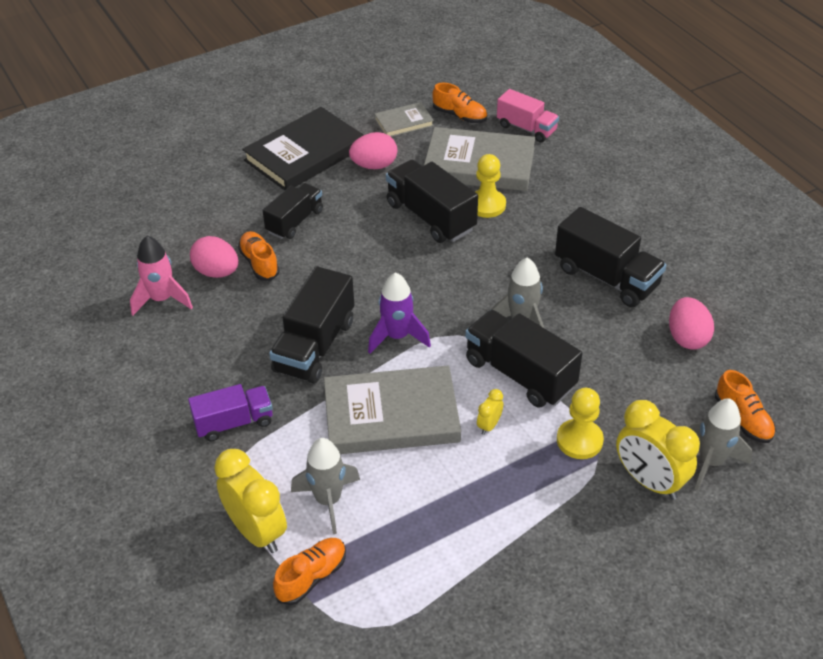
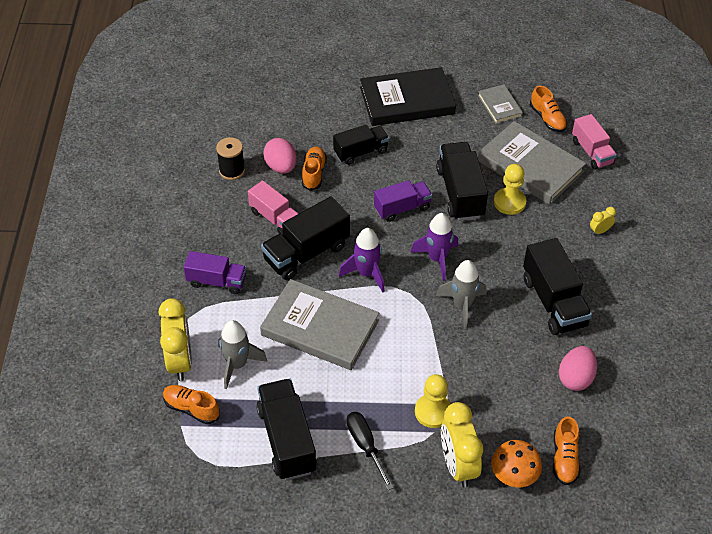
camera: 30 degrees right, 5 degrees up
(162, 299) = (232, 171): pink rocket -> black spool
(251, 326) = (275, 218): none -> pink truck
(311, 577) = (191, 408): orange shoe -> orange shoe turned 135 degrees counterclockwise
(374, 165) = (450, 132): pink egg -> none
(383, 257) = (402, 208): none -> purple truck
(404, 122) = (499, 106): grey book -> grey book turned 60 degrees clockwise
(459, 289) = (437, 259): none -> purple rocket
(489, 426) = (379, 369): yellow clock -> yellow clock (600, 231)
(520, 374) = (430, 343): black truck -> black truck (287, 440)
(539, 512) = (365, 446): none -> black screwdriver
(711, 462) = (513, 476): grey rocket -> orange mushroom

